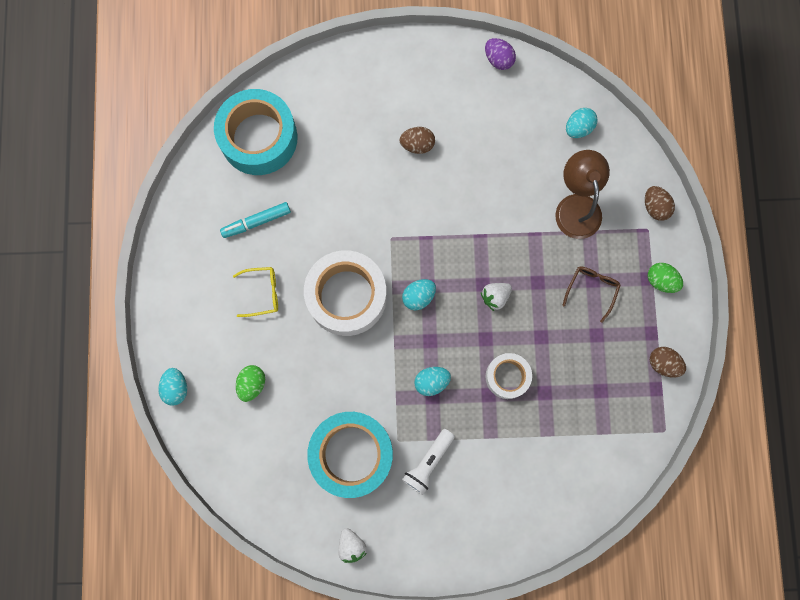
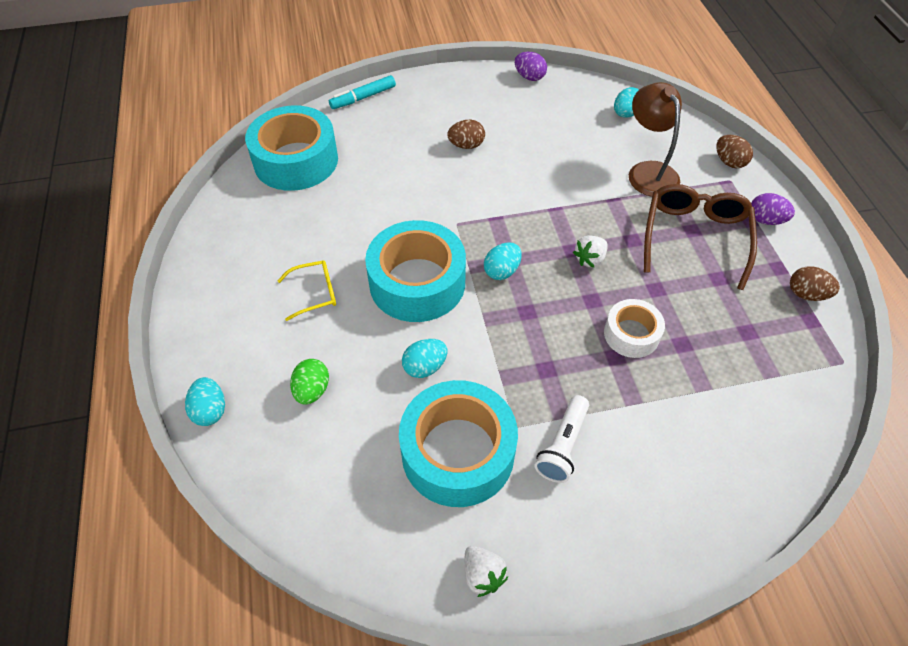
camera: 10 degrees left, 25 degrees down
(256, 222) = (301, 229): turquoise marker -> turquoise marker (363, 98)
(346, 296) = (417, 282): white tape -> turquoise tape
(431, 382) = (541, 353): turquoise egg -> turquoise egg (425, 367)
(591, 290) = (694, 238): brown glasses -> brown glasses, size x1.89
(661, 280) = (765, 220): green egg -> purple egg

